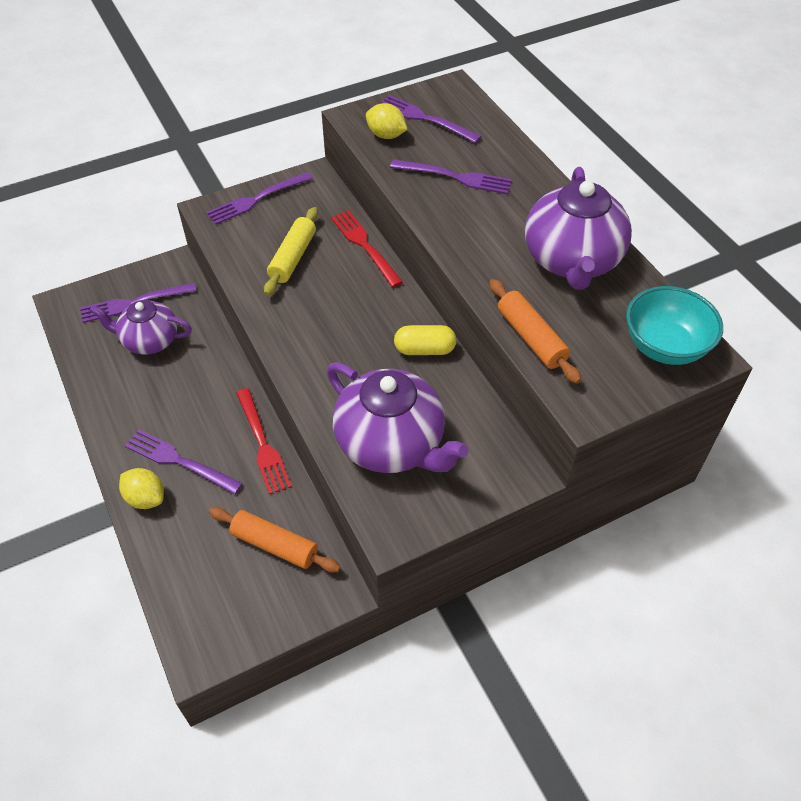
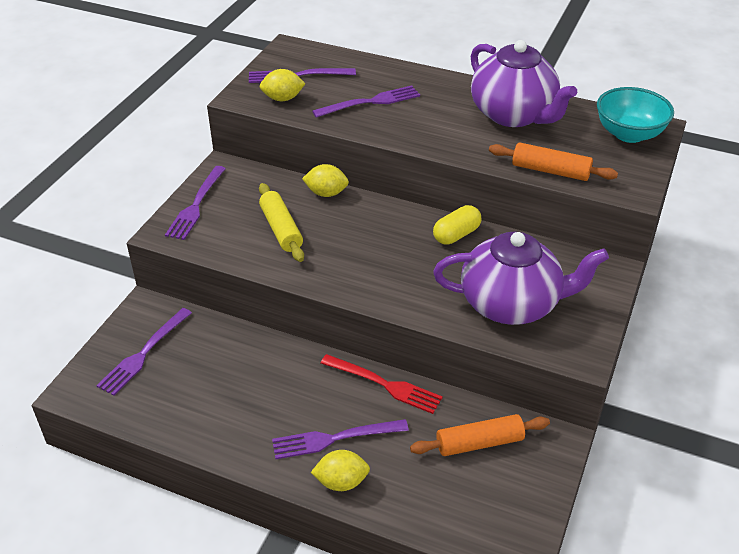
camera: 40 degrees left, 10 degrees down
(149, 340) = (196, 372): purple teapot -> none
(364, 246) = (326, 193): red fork -> yellow lemon

